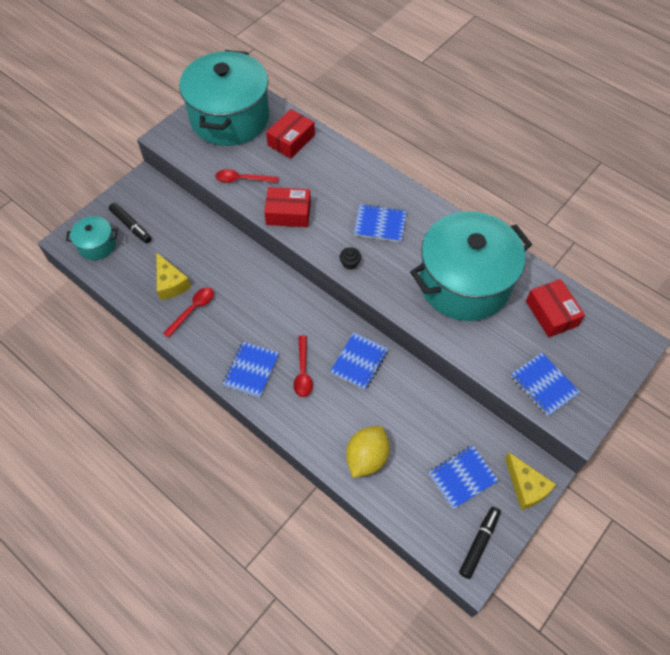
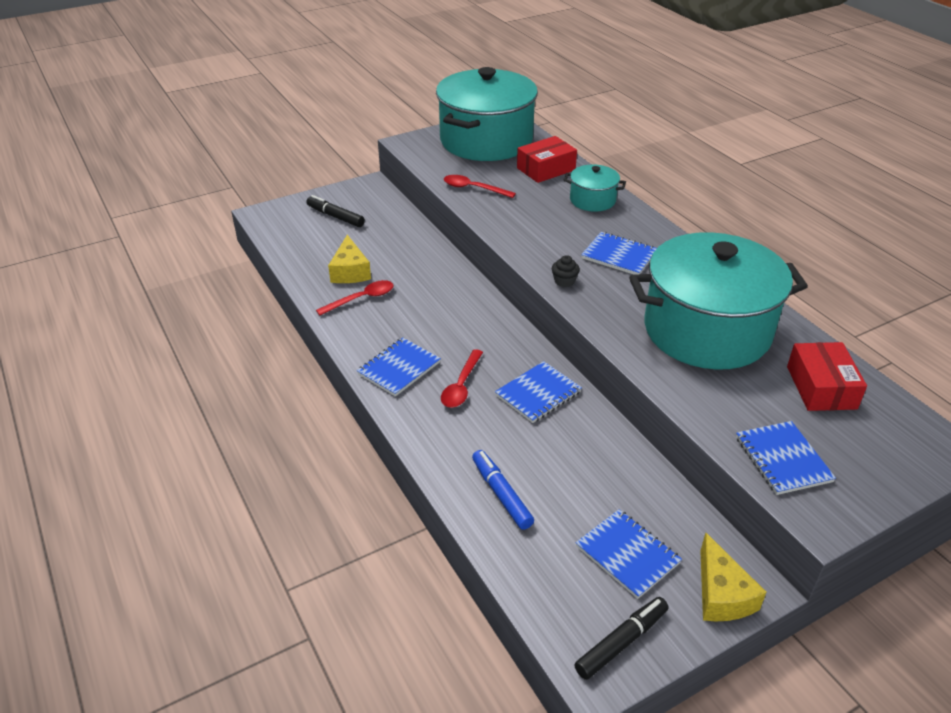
camera: 20 degrees right, 20 degrees down
(97, 245) = (290, 224): turquoise pot -> turquoise pot (592, 200)
(131, 226) = (335, 217): black marker -> black marker turned 150 degrees clockwise
(288, 213) = (511, 225): red box -> none
(366, 458) = (501, 494): yellow lemon -> blue marker
(462, 477) = (627, 554): blue notebook -> blue notebook turned 60 degrees clockwise

